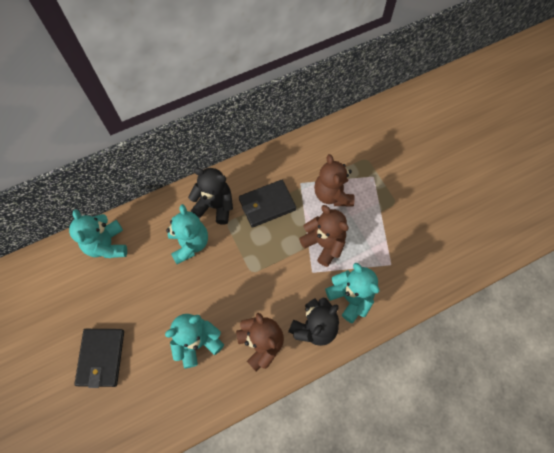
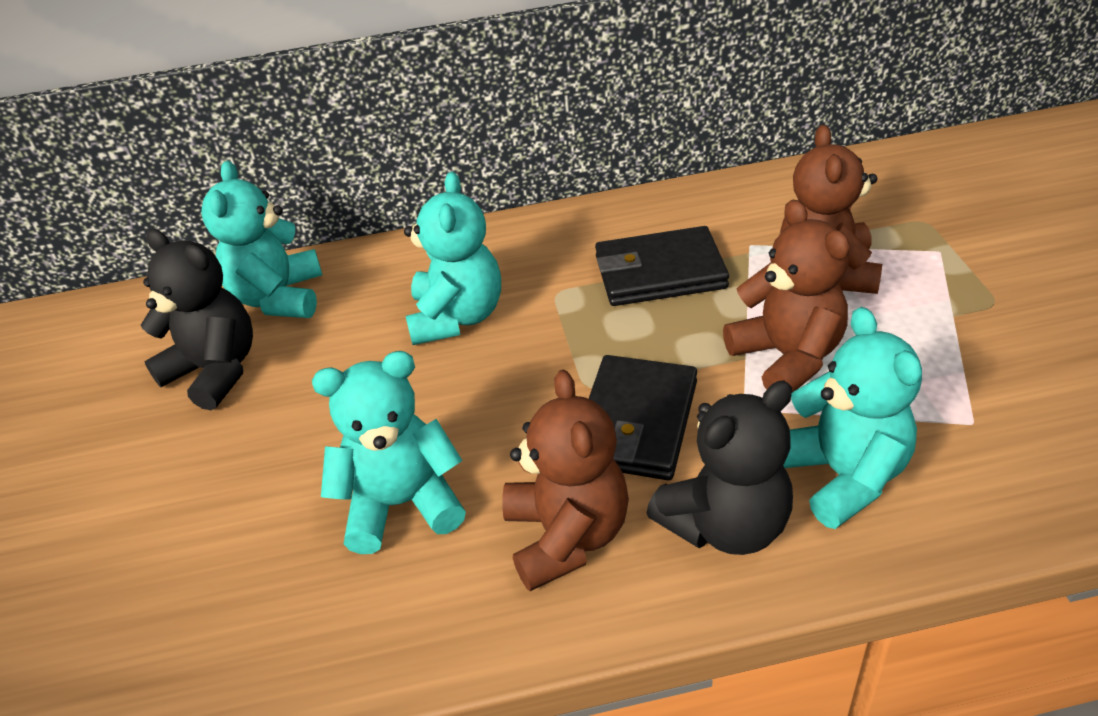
camera: 20 degrees right, 25 degrees down
(101, 358) = (162, 495): black wallet -> black wallet (636, 422)
(215, 206) = (538, 262): black teddy bear -> black teddy bear (215, 371)

